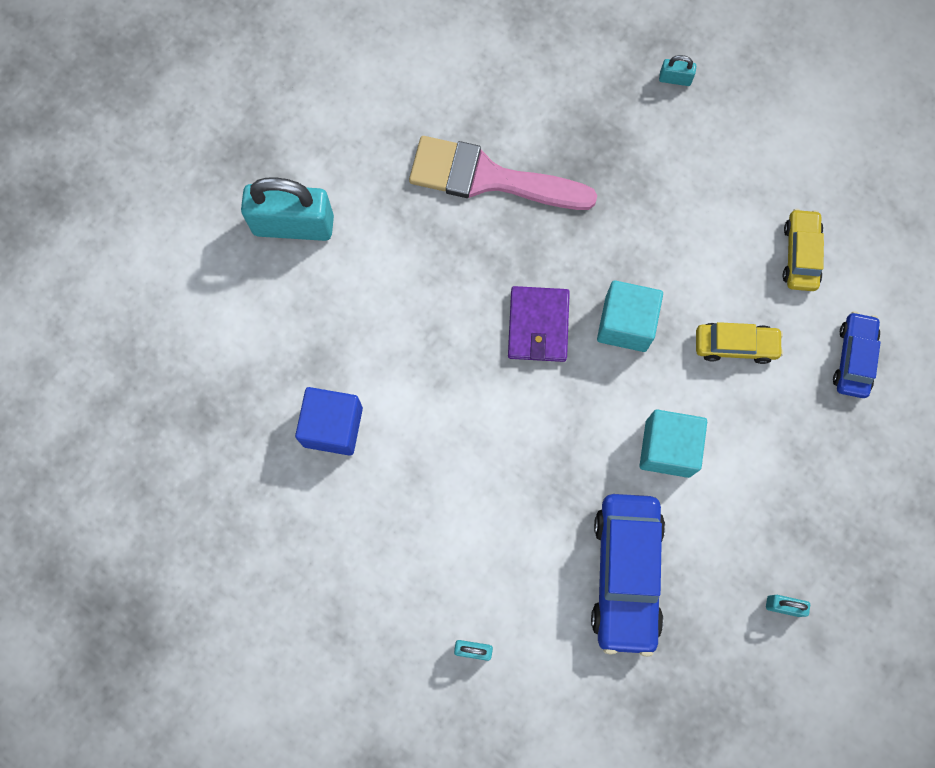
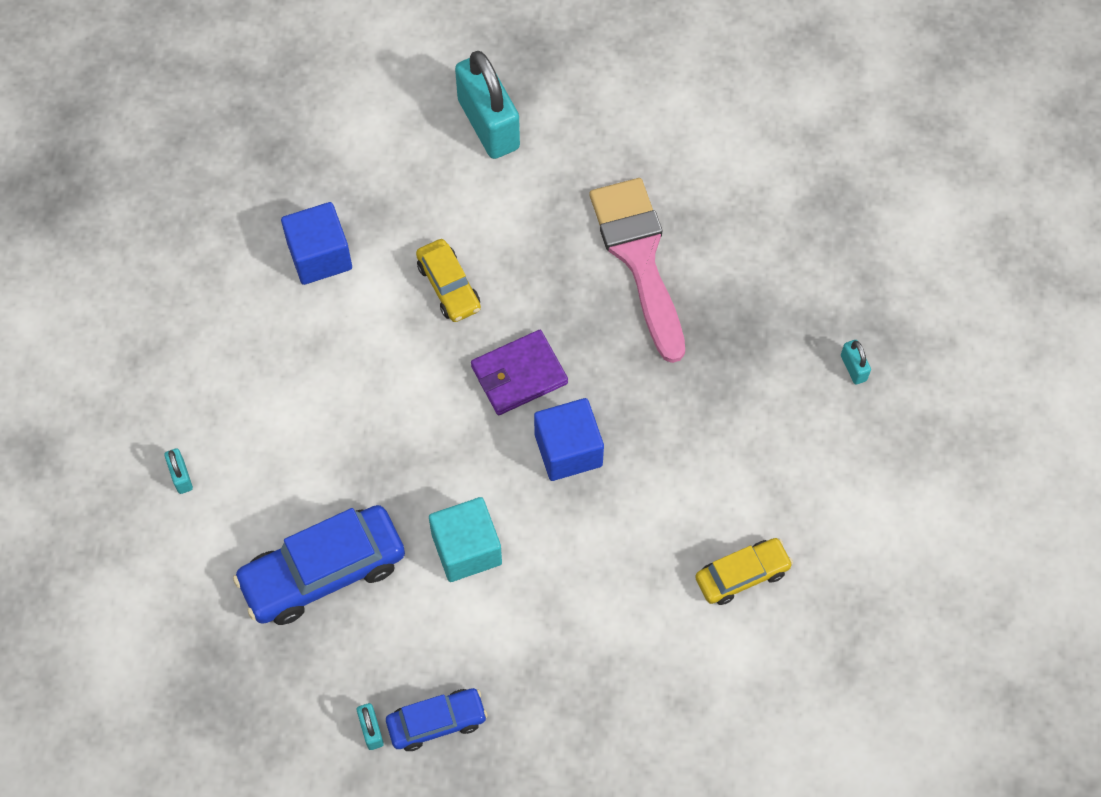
camera: 60 degrees right, 10 degrees down
(625, 324) = (568, 450): turquoise cube -> blue cube
(735, 345) = (608, 560): yellow car -> yellow car (449, 286)
(853, 358) = (663, 678): blue car -> blue car (436, 722)

